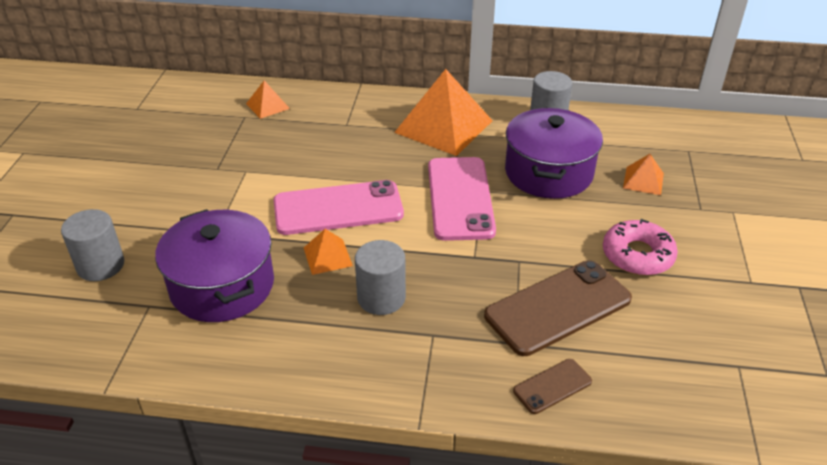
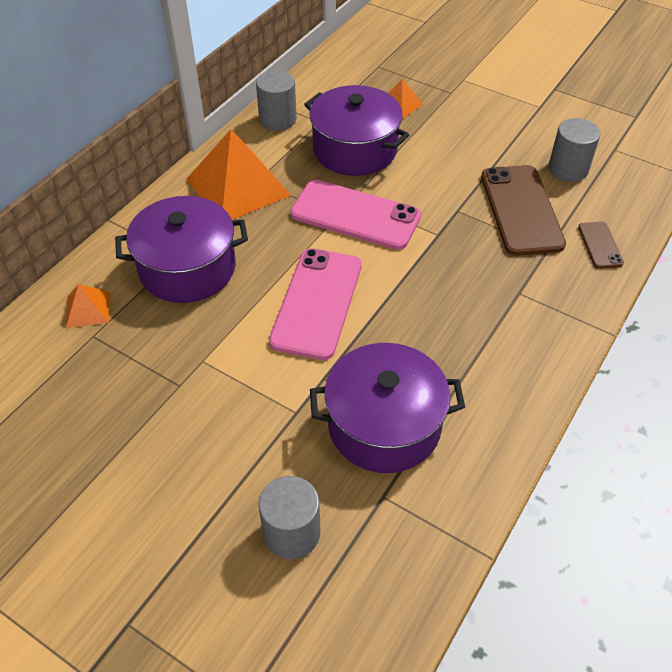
camera: 65 degrees left, 10 degrees up
(327, 256) = (384, 331): orange pyramid -> none
(335, 133) = (187, 268): none -> purple pot
(381, 298) = (460, 311): grey cylinder -> grey cylinder (568, 169)
(637, 255) = (485, 145): pink donut -> none

